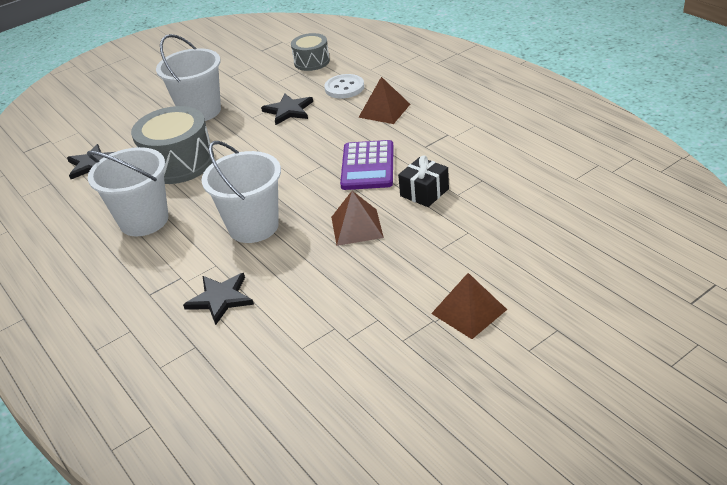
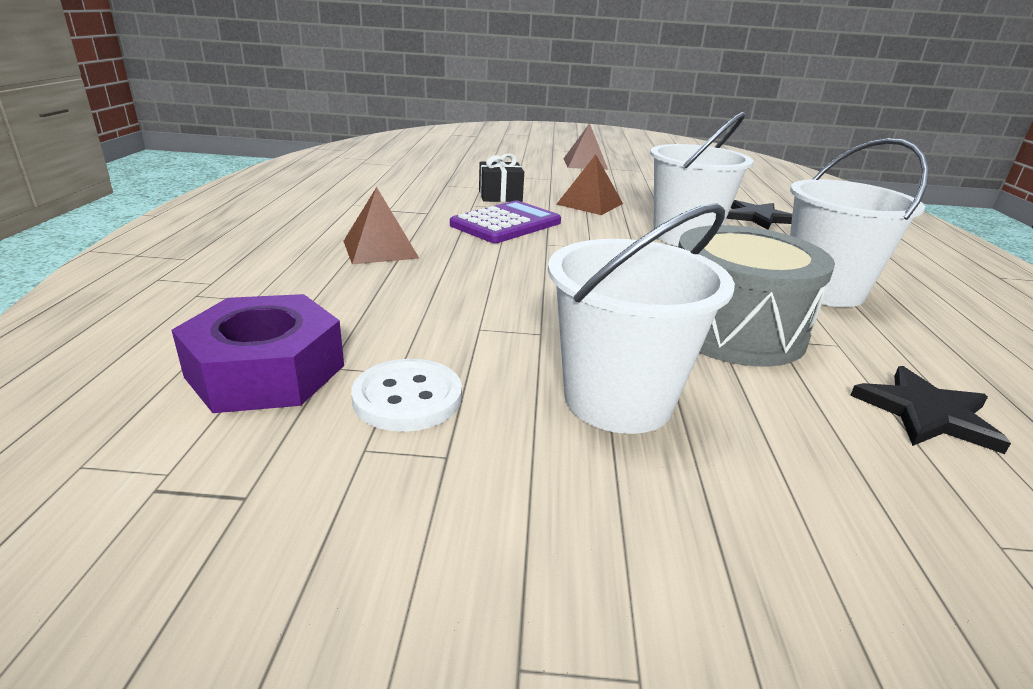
camera: 145 degrees left, 10 degrees down
(288, 110) = (475, 311): black star -> none
(312, 62) = (266, 371): grey drum -> purple nut
(344, 88) = (347, 295): white button -> white button (407, 398)

